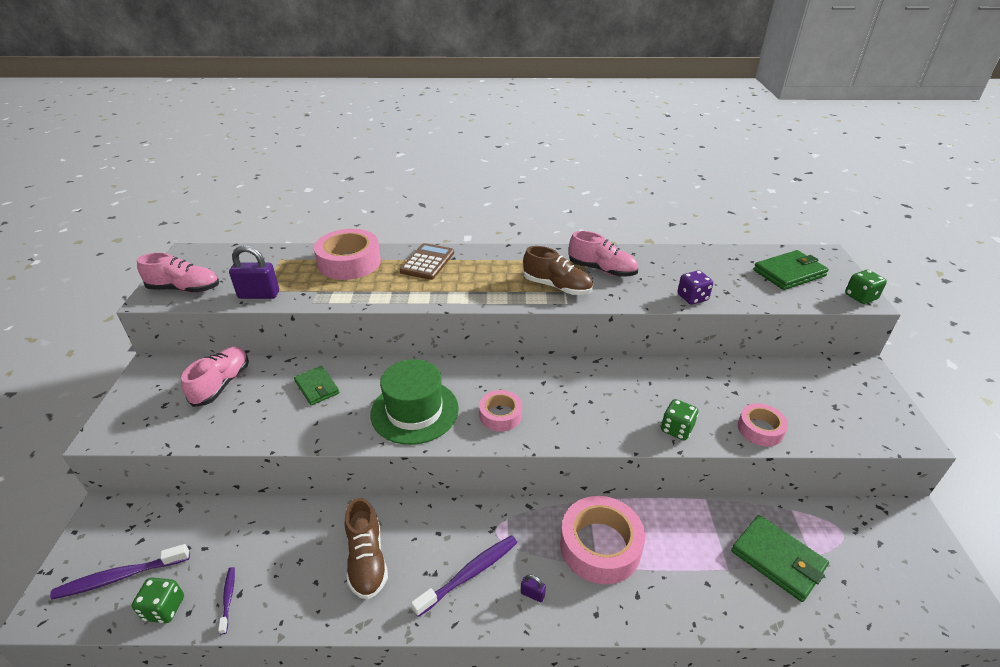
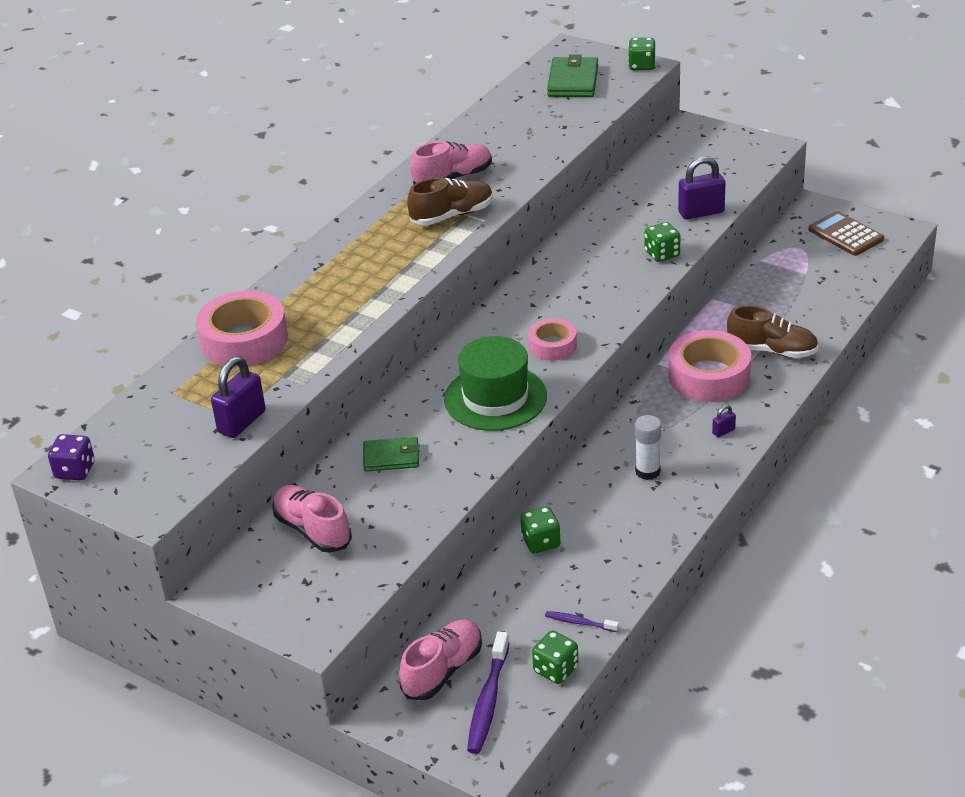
camera: 55 degrees left, 0 degrees up
(184, 289) = (159, 481): pink shoe -> pink shoe (443, 670)
(321, 524) = (541, 542): none -> green dice
(367, 560) = (609, 520): brown shoe -> brown shoe (772, 350)
(427, 262) = (309, 284): brown calculator -> brown calculator (845, 234)
(444, 558) = (647, 471): none -> white glue stick
(470, 574) = (675, 461): purple toothbrush -> none
(692, 298) = (552, 148): purple dice -> purple dice (75, 471)
(760, 429) = (701, 212): pink tape -> purple padlock
(778, 559) = (795, 291): green wallet -> none

